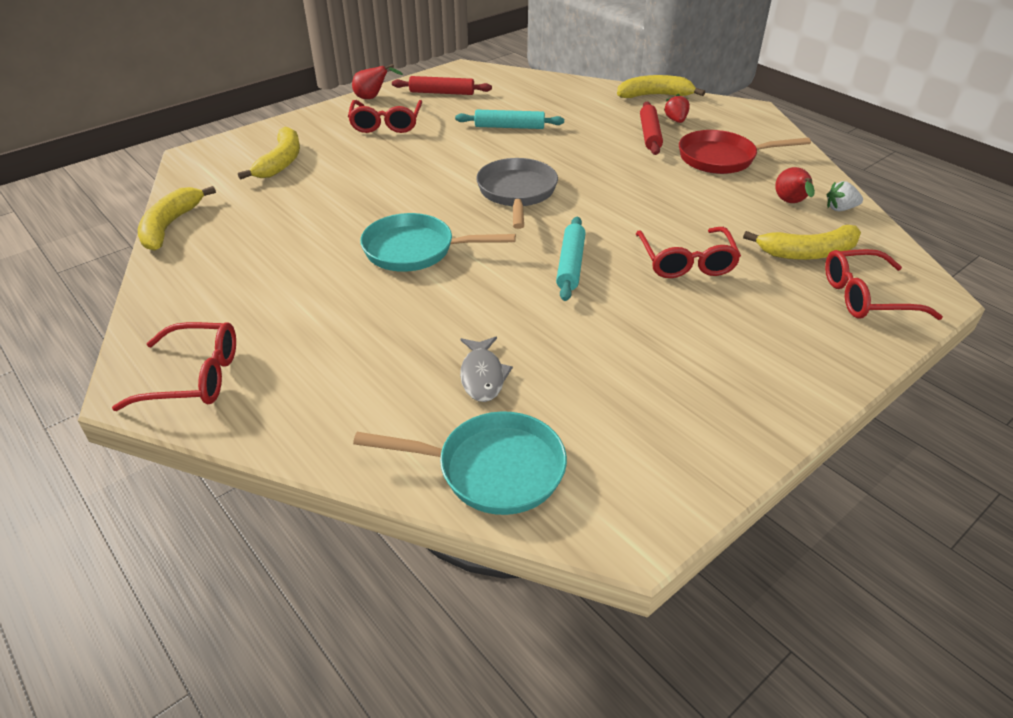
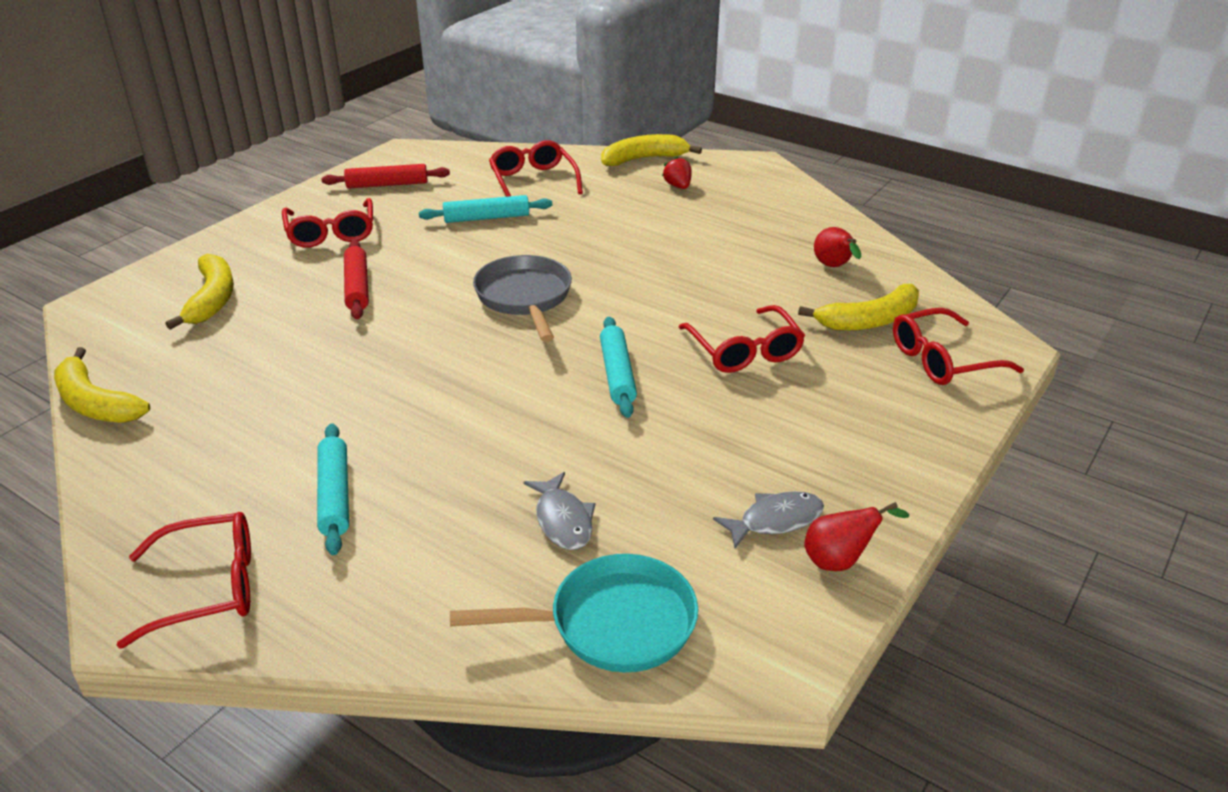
camera: 15 degrees left, 5 degrees down
(170, 226) = (95, 403): yellow banana -> yellow banana turned 45 degrees counterclockwise
(312, 324) = (334, 495): none -> turquoise rolling pin
(373, 98) = (301, 201): red pear -> red pear (840, 560)
(415, 250) = (428, 385): turquoise pan -> none
(557, 103) = (533, 181): none -> red glasses
(649, 134) = (654, 207): red rolling pin -> red rolling pin (357, 287)
(663, 410) = (775, 520): none -> grey fish
(722, 158) = (744, 225): red pan -> none
(840, 209) = (887, 266): white strawberry -> none

